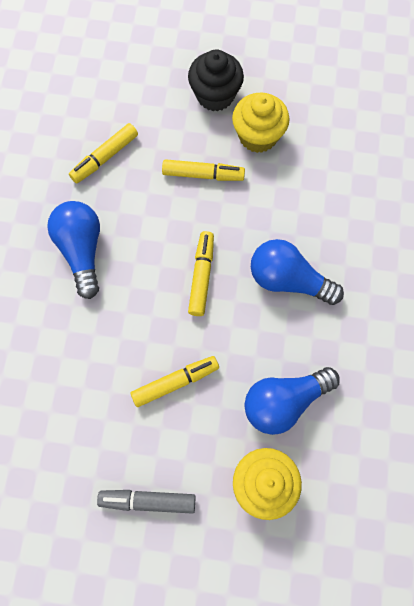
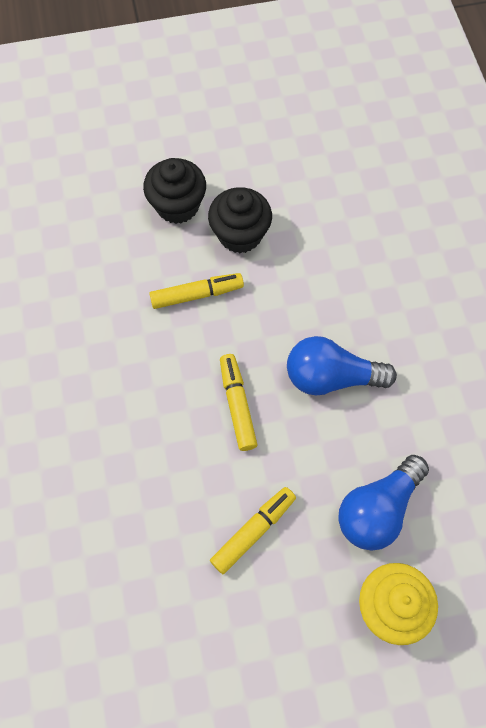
camera: 20 degrees left, 5 degrees down
(82, 251) = (94, 422): blue light bulb -> none
(105, 157) = (81, 311): yellow marker -> none
(147, 501) = (273, 675): grey marker -> none
(258, 136) = (240, 234): yellow cupcake -> black cupcake

